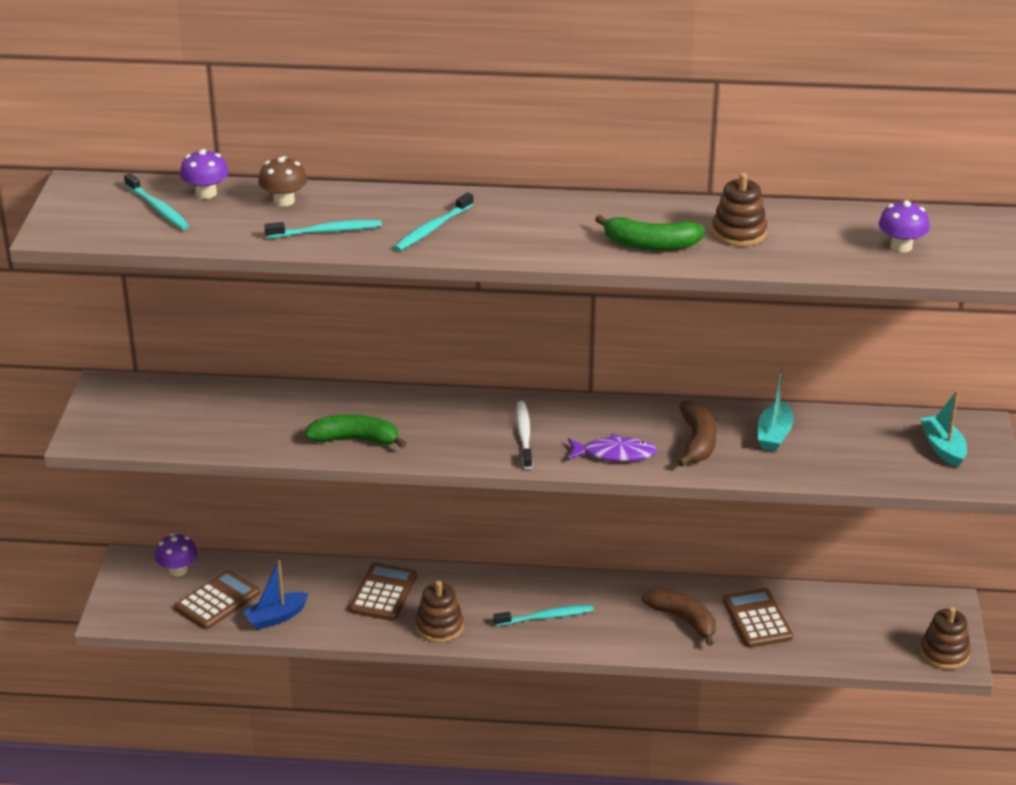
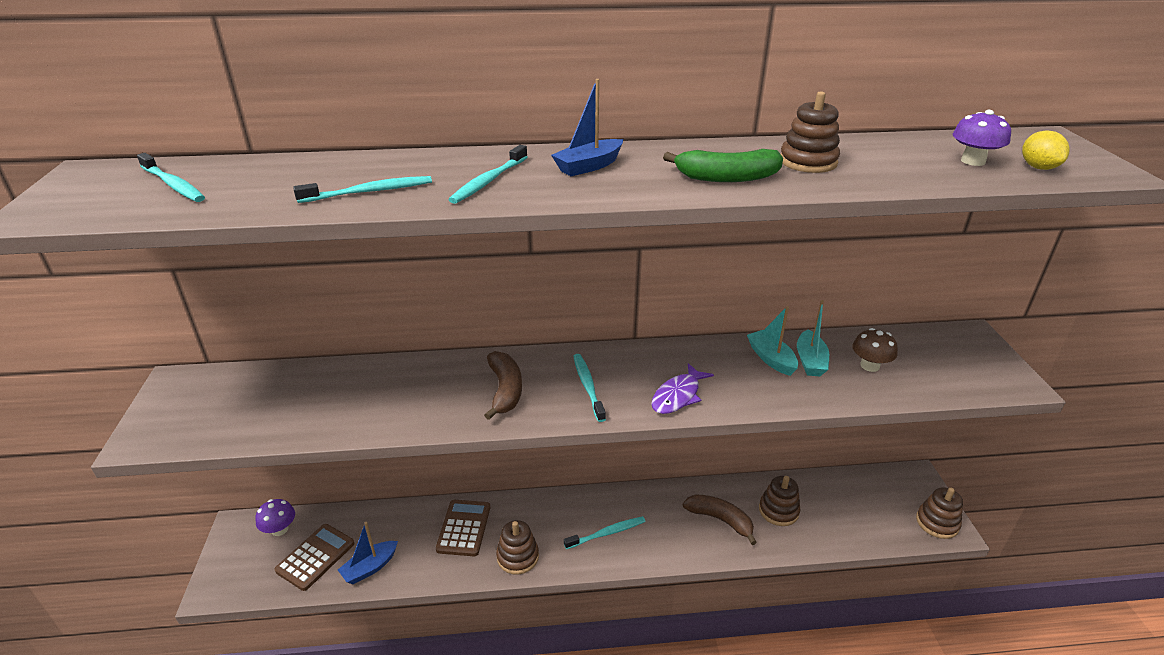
camera: 10 degrees left, 0 degrees up
(206, 193) = (234, 168): purple mushroom -> none
(284, 201) = (321, 168): brown mushroom -> brown mushroom (869, 366)
(355, 439) = (426, 409): green banana -> none
(524, 435) = (588, 386): white toothbrush -> turquoise toothbrush
(528, 220) = (588, 166): none -> blue boat
(614, 454) = (678, 396): purple fish -> purple fish turned 135 degrees clockwise
(697, 442) = (747, 375): brown banana -> brown banana (505, 390)
(757, 619) = (778, 510): brown calculator -> brown stacking toy
(943, 448) = (957, 357): turquoise boat -> turquoise boat (771, 359)
(958, 259) = (1038, 167): none -> yellow lemon

